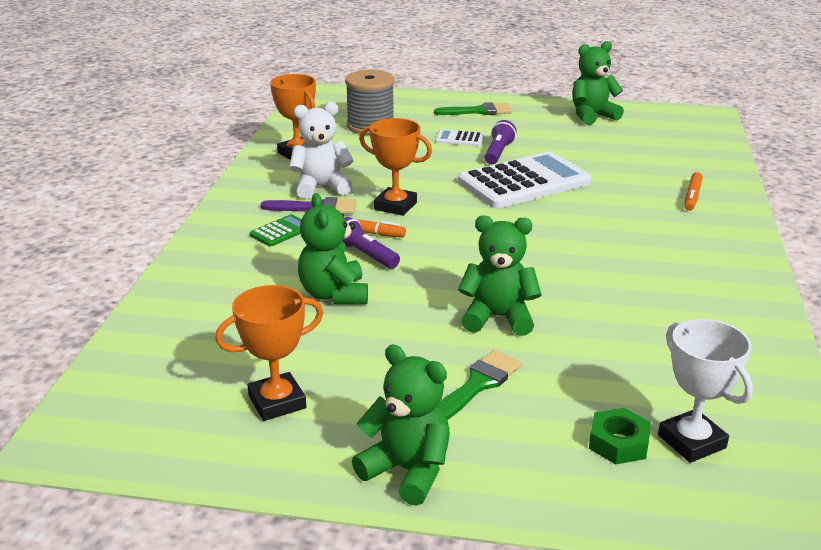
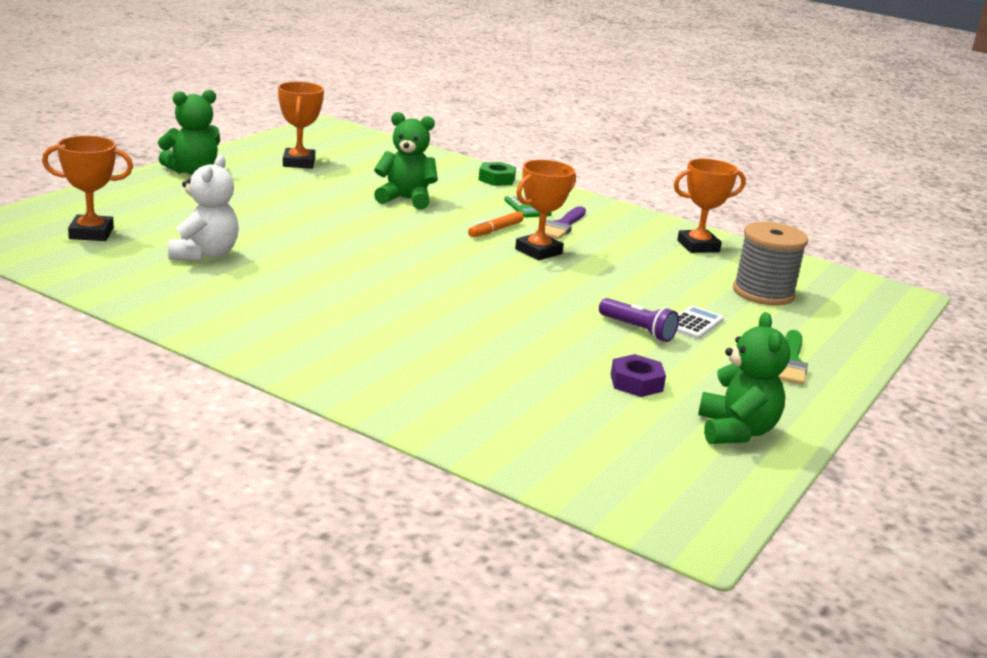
camera: 110 degrees right, 5 degrees down
(321, 187) = (606, 237): white teddy bear -> white teddy bear (205, 254)
(365, 255) = (455, 221): purple flashlight -> none
(477, 385) = (239, 204): green brush -> none
(498, 318) = (307, 231): green teddy bear -> none
(524, 182) = (544, 317): white calculator -> none
(577, 143) = (636, 383): none -> purple nut
(618, 443) = (125, 217): green nut -> green nut (496, 179)
(692, 196) = (421, 388): orange marker -> none
(692, 441) = (91, 233): white trophy -> orange trophy

